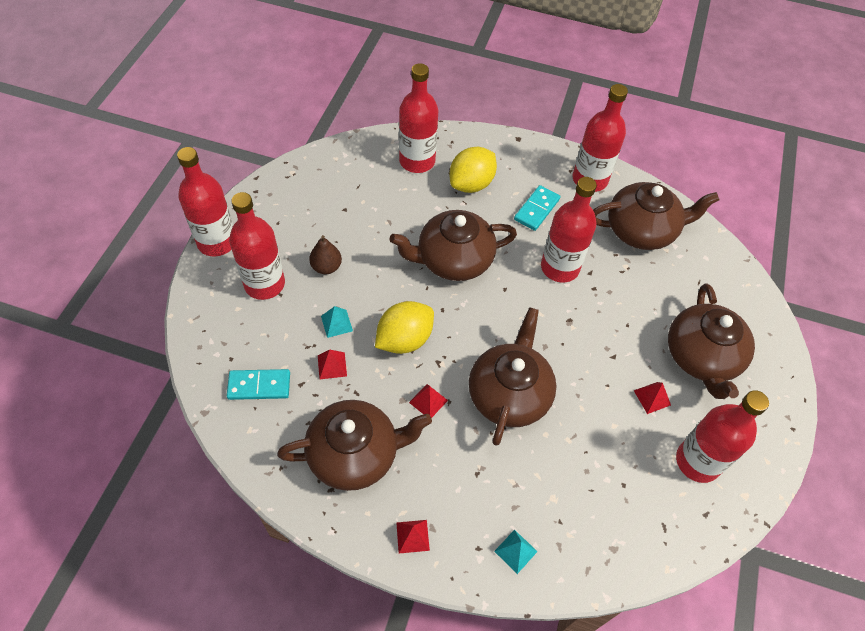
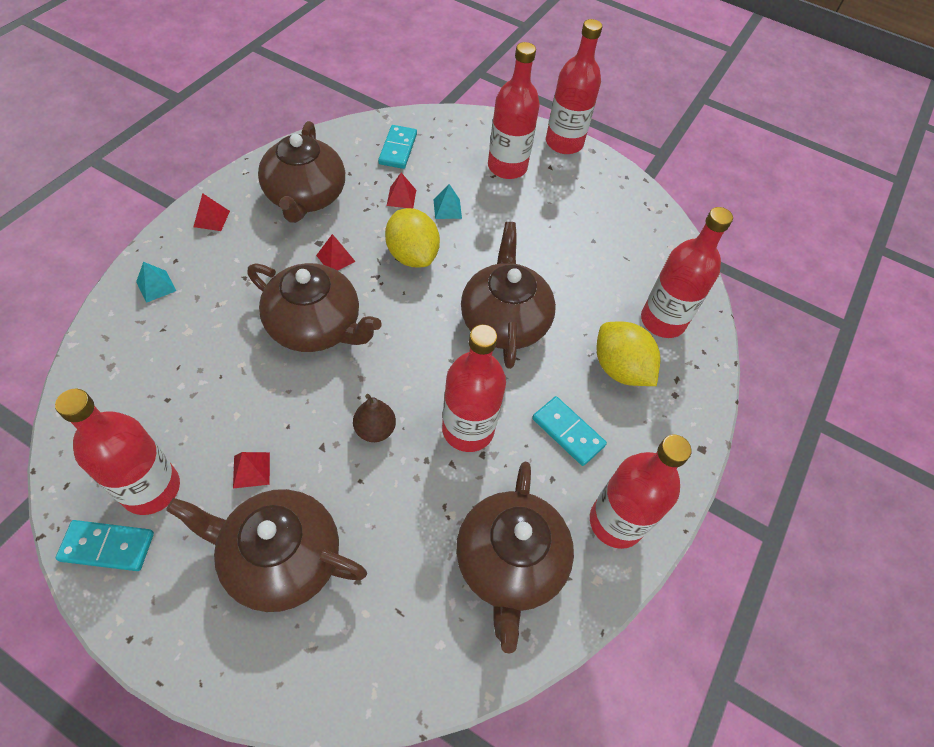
camera: 100 degrees right, 0 degrees up
(326, 267) = (517, 213): brown pear -> brown pear (375, 429)
(749, 471) = (107, 546): none -> turquoise domino

